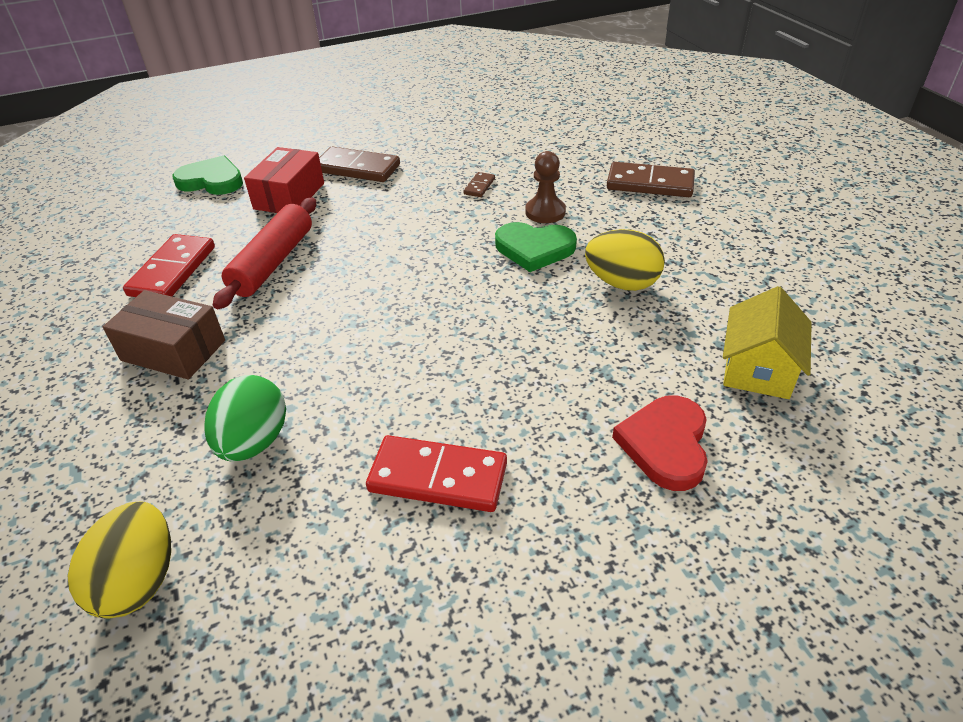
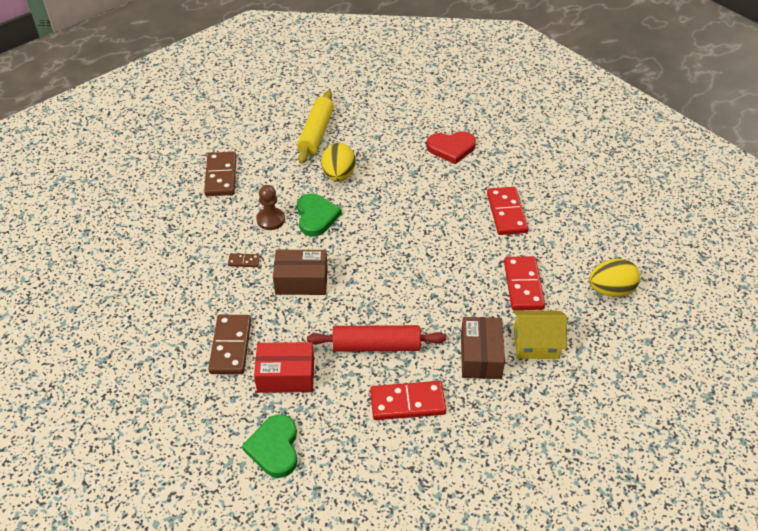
camera: 110 degrees left, 5 degrees up
(254, 442) = (523, 285): green egg -> red domino
(420, 222) = (301, 281): none -> brown box
(739, 275) = (316, 133): none -> yellow rolling pin
(758, 369) = (389, 124): yellow house -> yellow house (536, 343)

